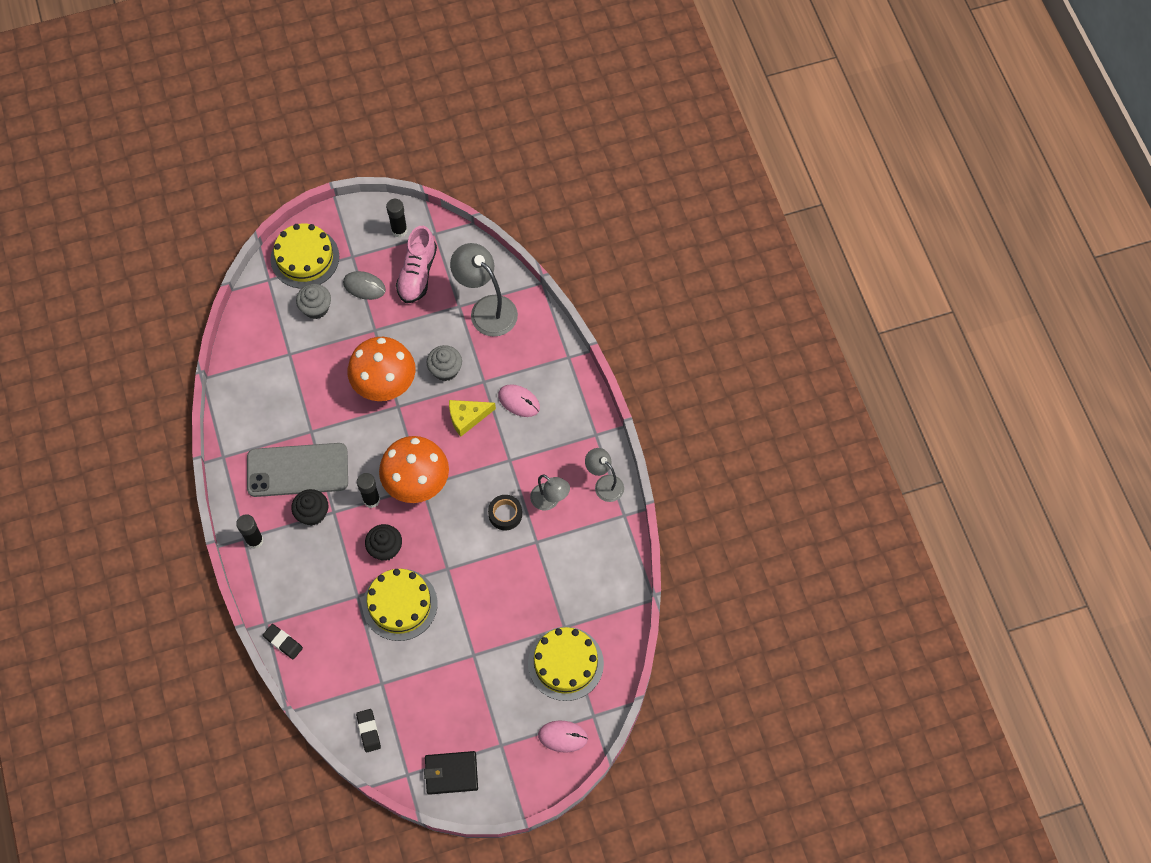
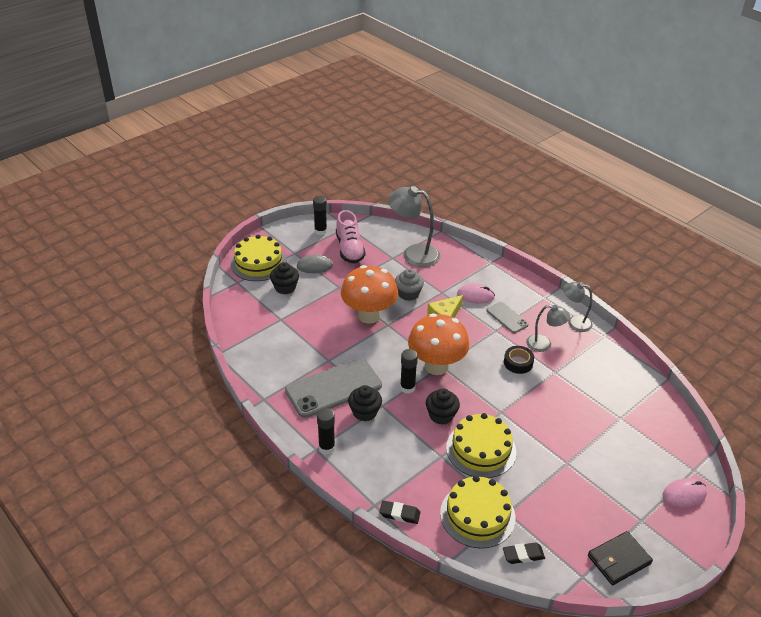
camera: 25 degrees left, 25 degrees down
(316, 308) = (285, 287): grey cupcake -> black cupcake
(368, 731) = (523, 555): black eraser -> black eraser turned 60 degrees counterclockwise
(533, 447) = (507, 317): none -> grey phone
(565, 663) = (642, 442): yellow cake -> yellow cake (477, 515)

